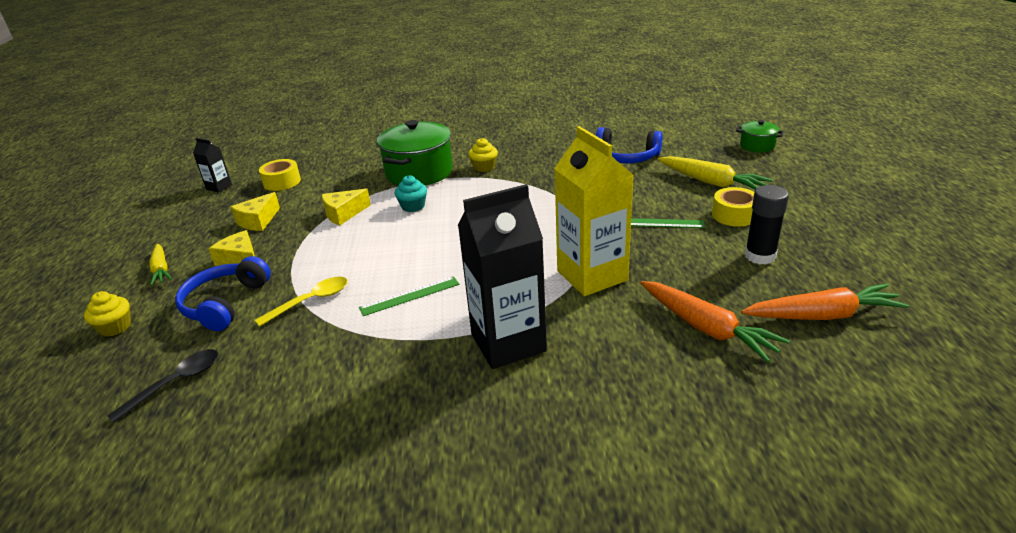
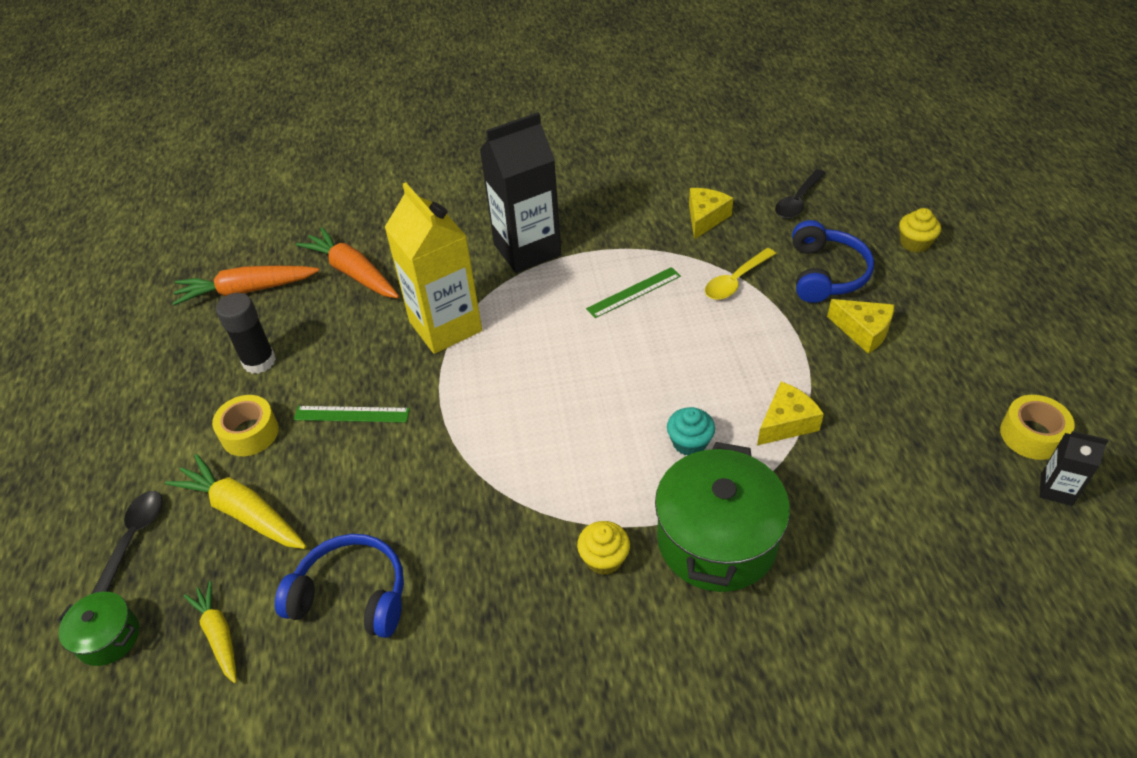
camera: 175 degrees right, 15 degrees up
(161, 269) = (951, 313): yellow carrot -> yellow carrot (219, 635)
(258, 221) = (905, 404): yellow cheese -> yellow cheese (705, 218)
(282, 182) = (952, 507): yellow tape -> yellow tape (1031, 435)
(777, 173) = (133, 539): none -> black spoon

